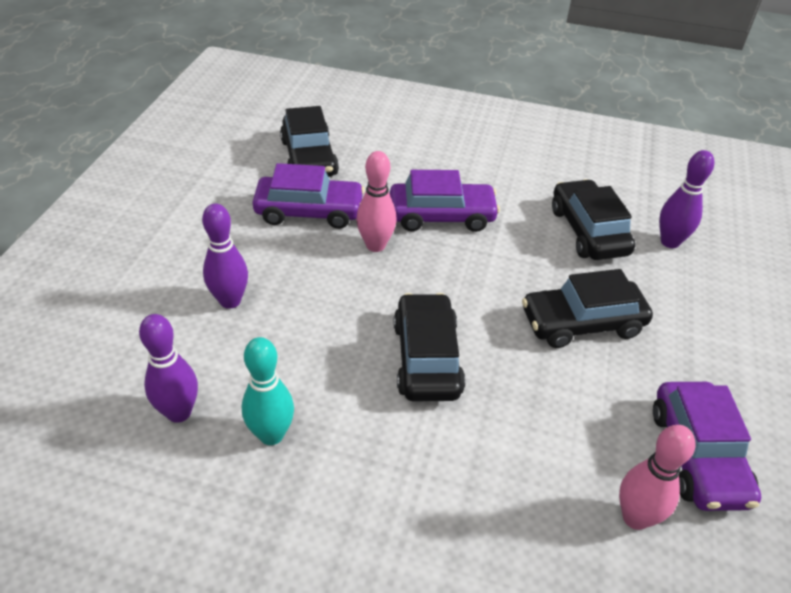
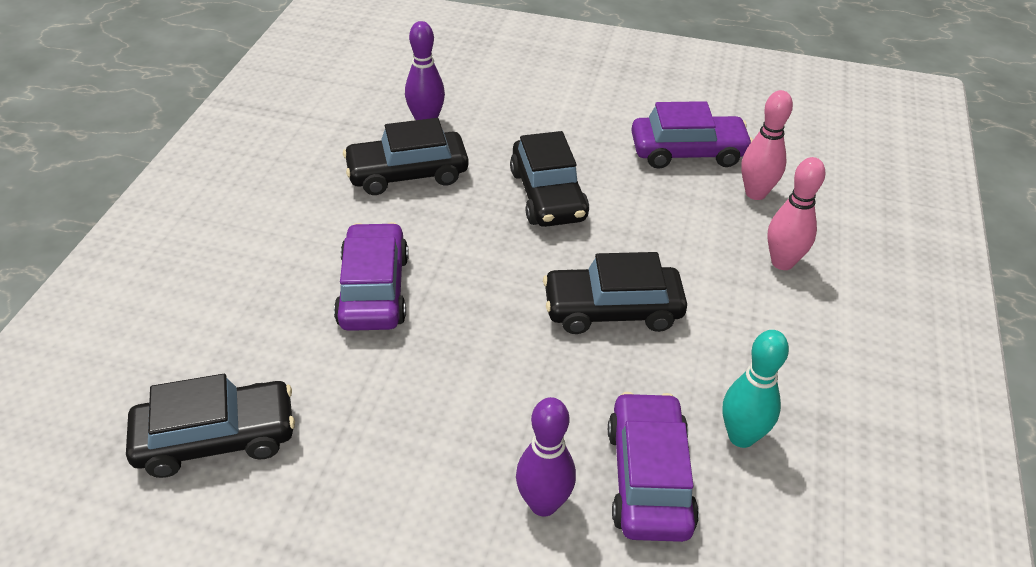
camera: 90 degrees left, 0 degrees up
(179, 412) = (734, 531): purple bowling pin -> none
(309, 211) = (355, 428): purple car -> purple car (649, 478)
(375, 245) = (430, 354): pink bowling pin -> pink bowling pin (782, 262)

